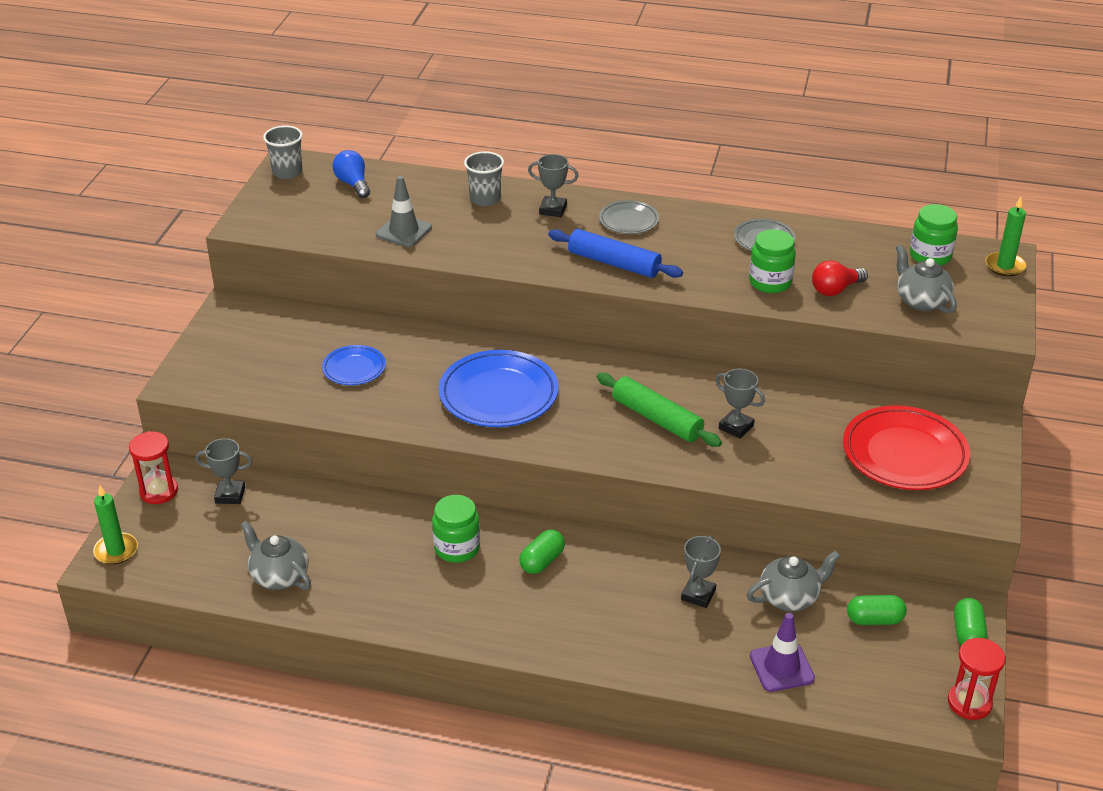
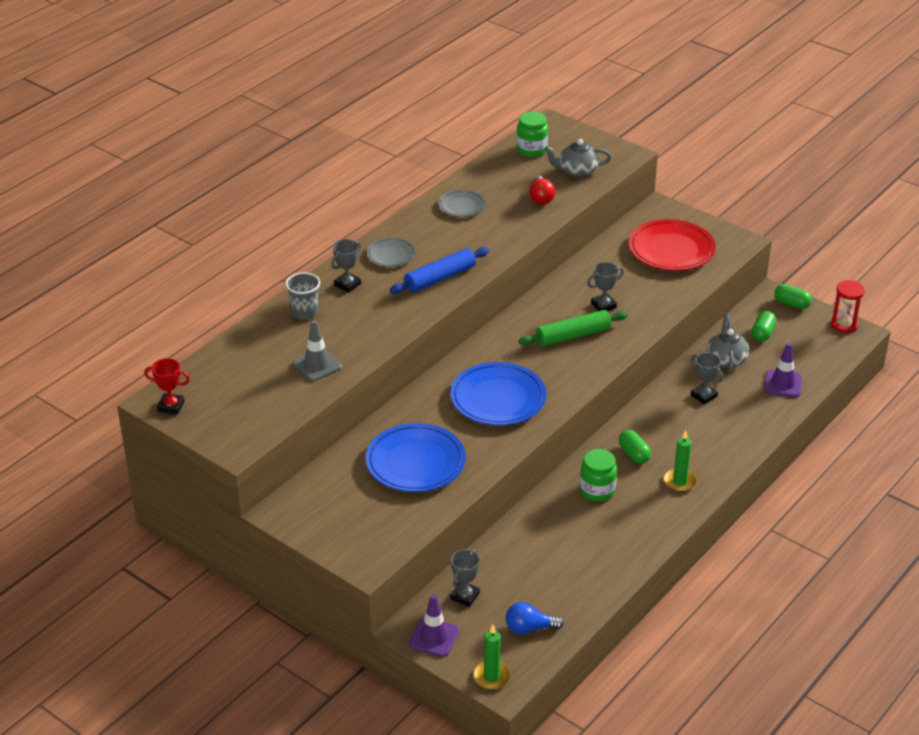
camera: 65 degrees left, 0 degrees up
(159, 491) = (434, 637): red hourglass -> purple traffic cone
(279, 576) = (574, 589): grey teapot -> none
(287, 172) = (171, 406): grey cup -> red trophy
(353, 184) = (223, 374): blue light bulb -> blue light bulb (529, 628)
(354, 368) = (415, 462): blue plate -> blue plate, size x1.85
(770, 282) = (513, 220): green jar -> none
(1005, 266) = (563, 127): green candle -> green candle (680, 482)

